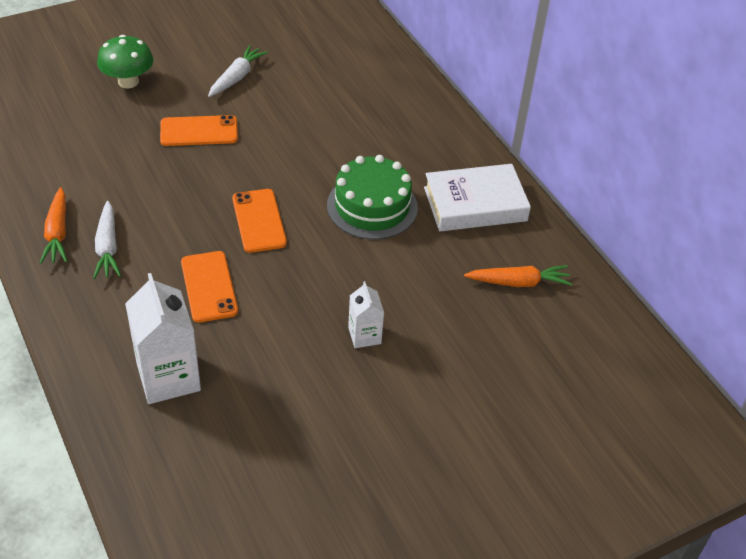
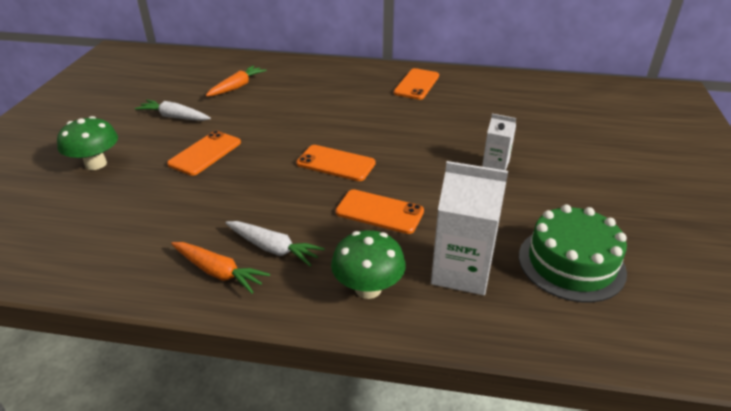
camera: 50 degrees left, 10 degrees down
(103, 327) = (368, 288): none -> green mushroom
(236, 77) = (174, 117): white carrot -> white carrot turned 45 degrees counterclockwise
(372, 206) = (376, 116): green cake -> green cake (571, 263)
(475, 204) = (416, 84): white book -> orange phone
(518, 282) = (498, 96): orange carrot -> orange carrot (237, 87)

